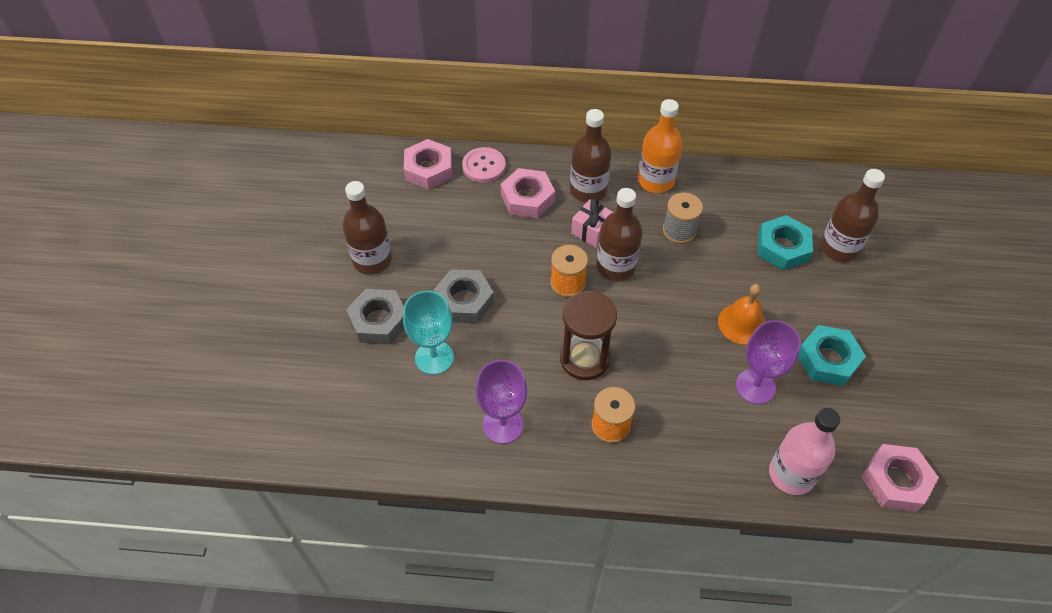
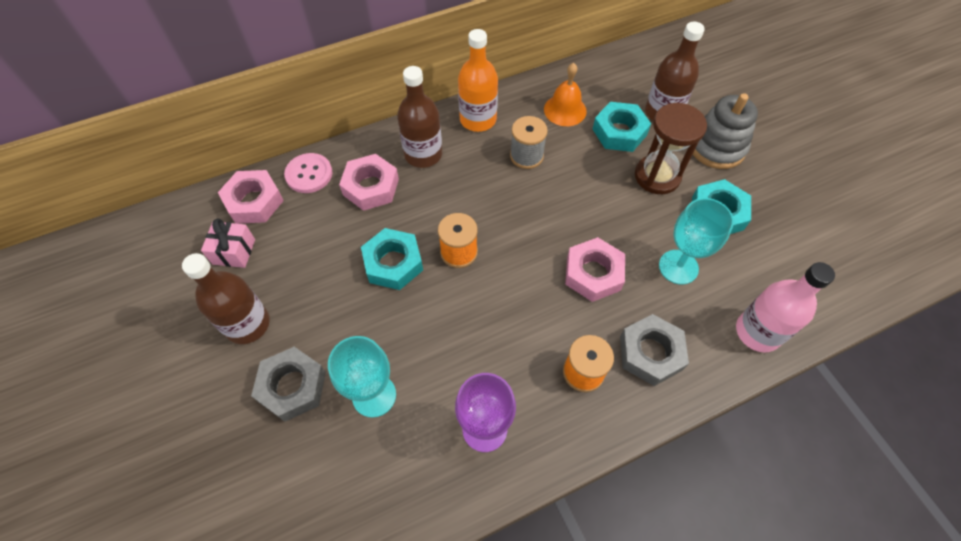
camera: 30 degrees left, 5 degrees up
(464, 301) = (369, 319): grey nut -> grey nut (650, 353)
(509, 267) = (393, 263): none -> turquoise nut
(584, 359) = (519, 319): brown hourglass -> brown hourglass (657, 176)
(592, 231) = (450, 191): pink gift -> pink gift (234, 251)
(616, 267) = (492, 215): brown bottle -> none
(742, 323) = (631, 215): orange bell -> orange bell (565, 110)
(755, 386) = (678, 267): purple goblet -> turquoise goblet
(871, 303) = (716, 147): none -> grey stacking toy
(895, 481) = (835, 292): pink nut -> pink nut (593, 273)

